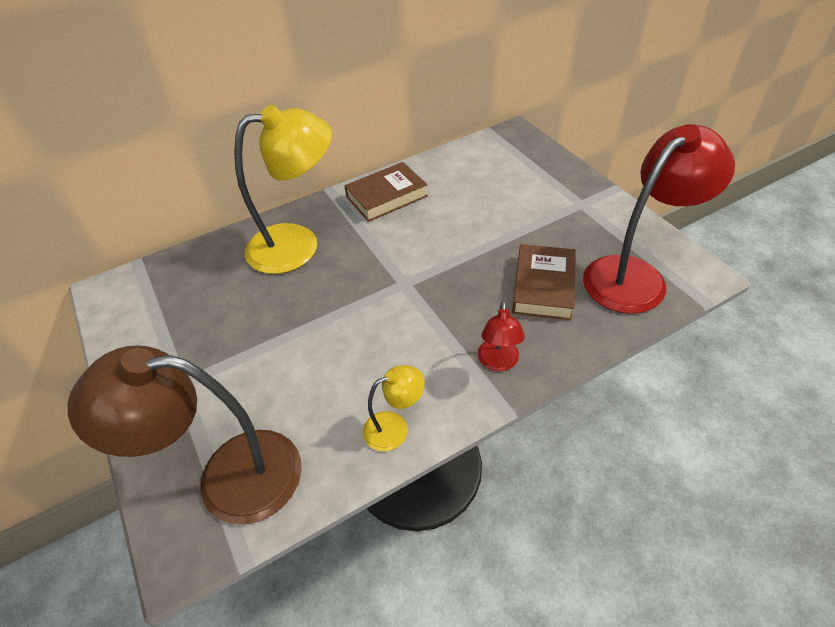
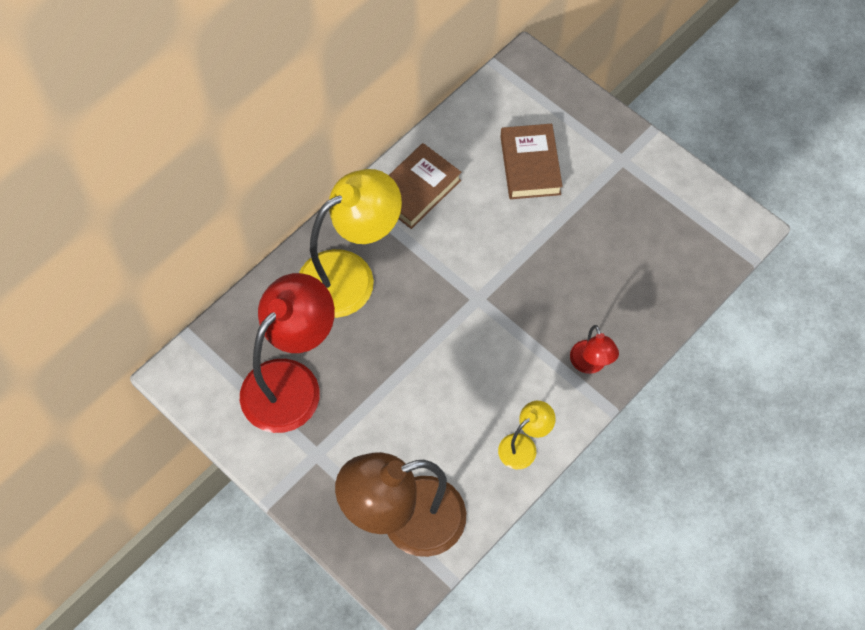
camera: 20 degrees left, 15 degrees up
(543, 286) = (609, 273): brown book -> brown book (530, 165)
(635, 275) = (689, 242): red lamp -> red lamp (291, 382)

